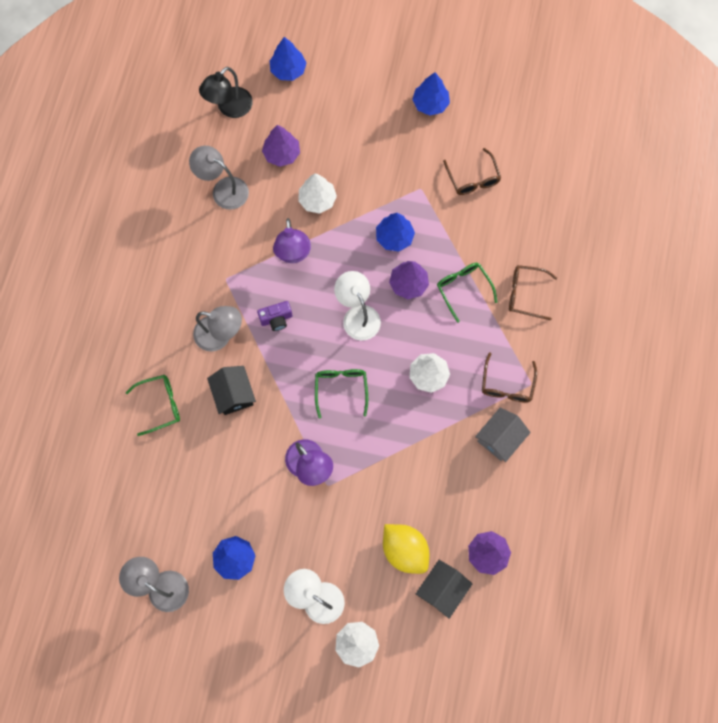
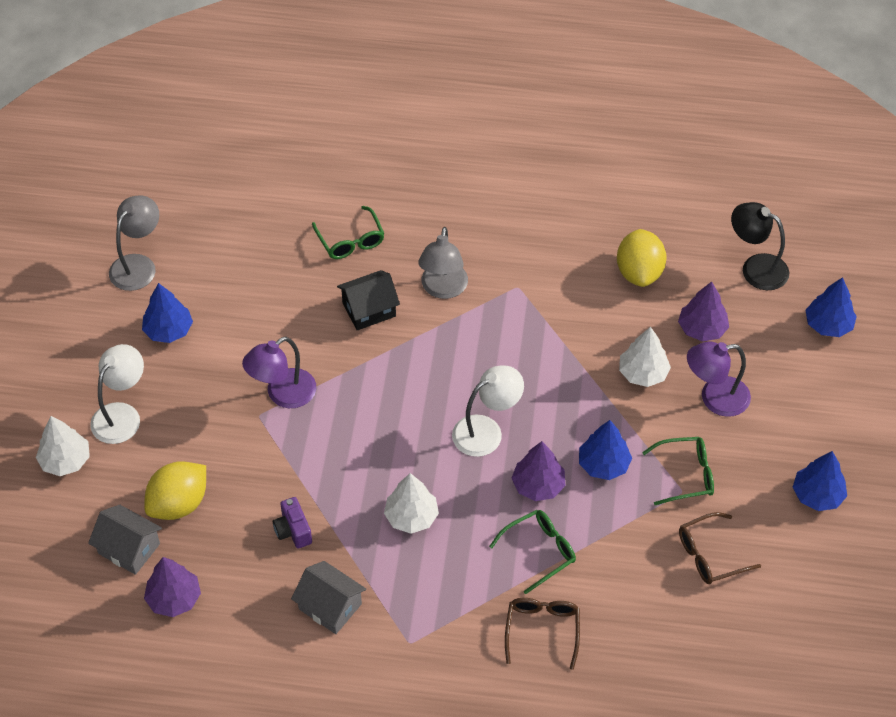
camera: 85 degrees right, 20 degrees down
(223, 189) = (639, 272): grey lamp -> yellow lemon
(276, 319) = (471, 344): purple camera -> purple camera (293, 530)
(293, 254) = (561, 353): purple lamp -> purple lamp (715, 398)
(341, 389) = (384, 420): green glasses -> green glasses (686, 475)
(442, 589) = (129, 548): black house -> grey house
(507, 385) = (405, 612): brown glasses -> none

